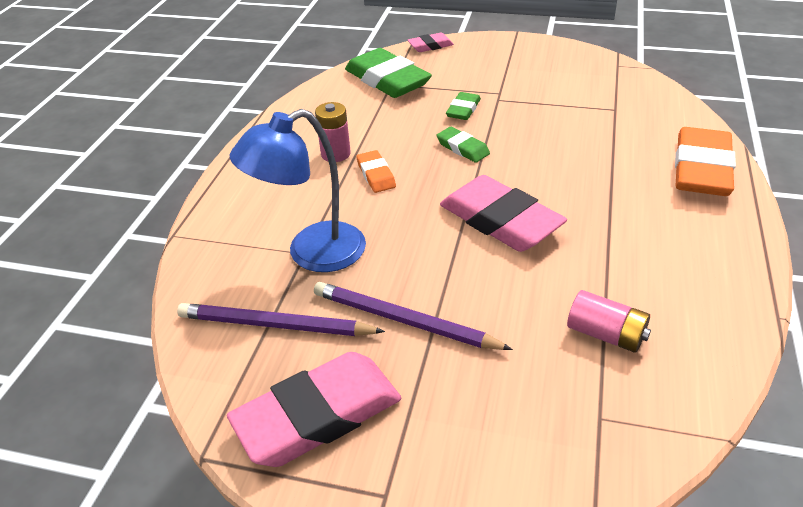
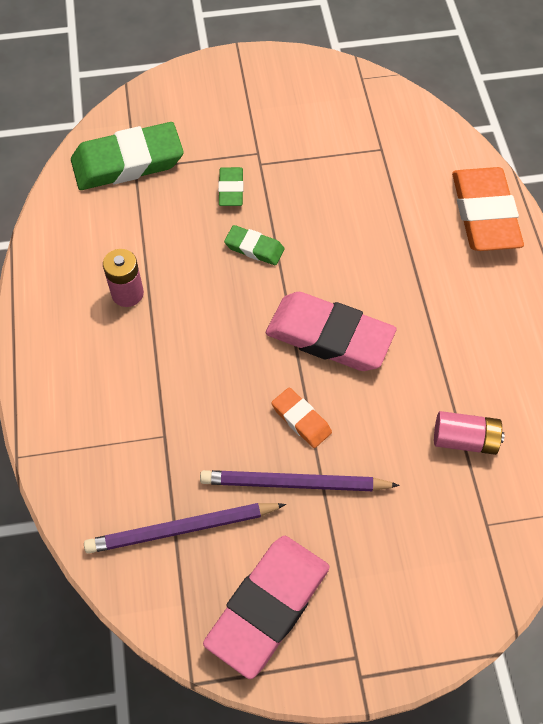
camera: 25 degrees left, 20 degrees up
(312, 253) = (172, 434): blue lamp -> none
(376, 175) = (184, 311): orange eraser -> orange eraser (301, 420)
(387, 80) = (128, 162): green eraser -> green eraser turned 45 degrees counterclockwise
(430, 46) = (150, 92): pink eraser -> none

